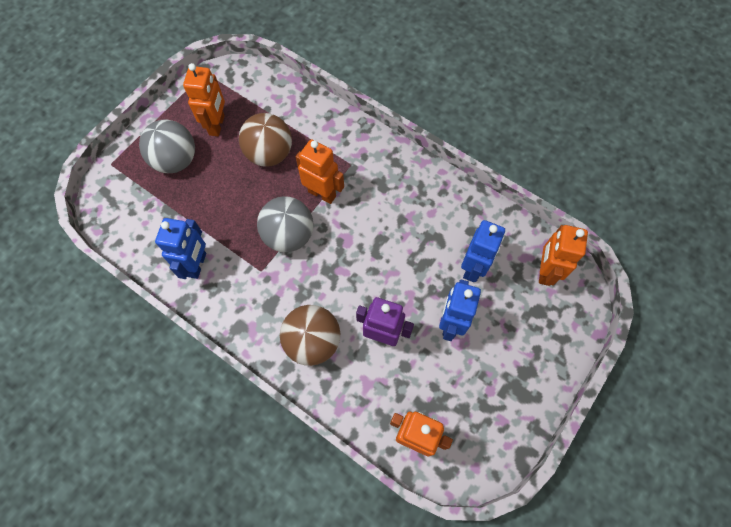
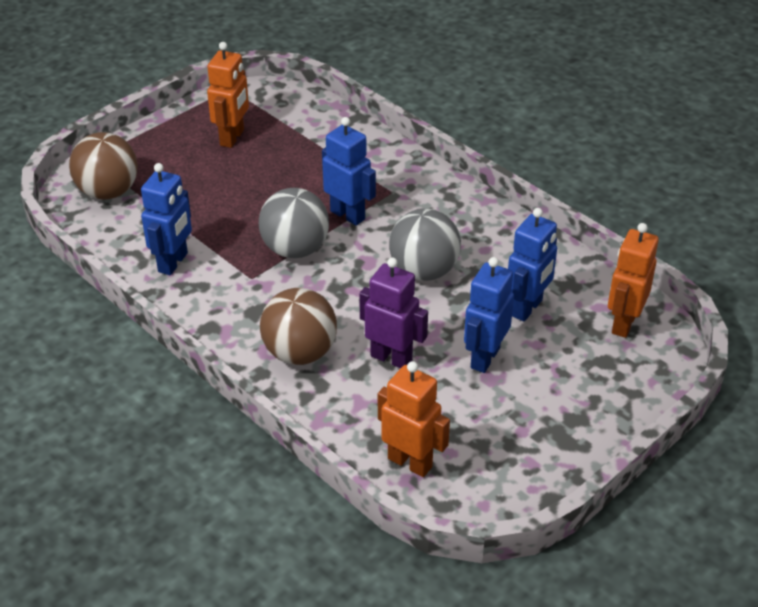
camera: 10 degrees right, 25 degrees down
(176, 160) = (173, 164): grey ball -> grey ball (424, 271)
(269, 154) = (290, 171): brown ball -> brown ball (108, 192)
(322, 193) = (348, 215): orange robot -> blue robot

